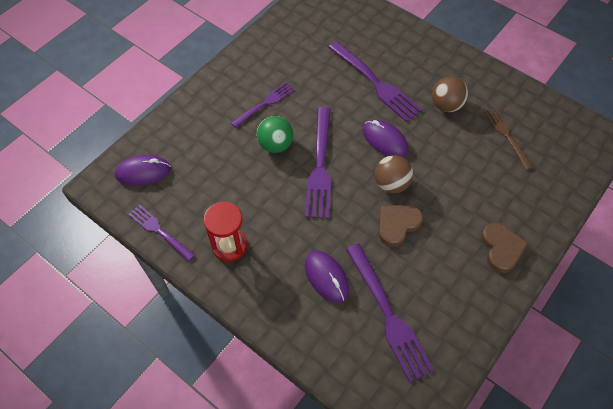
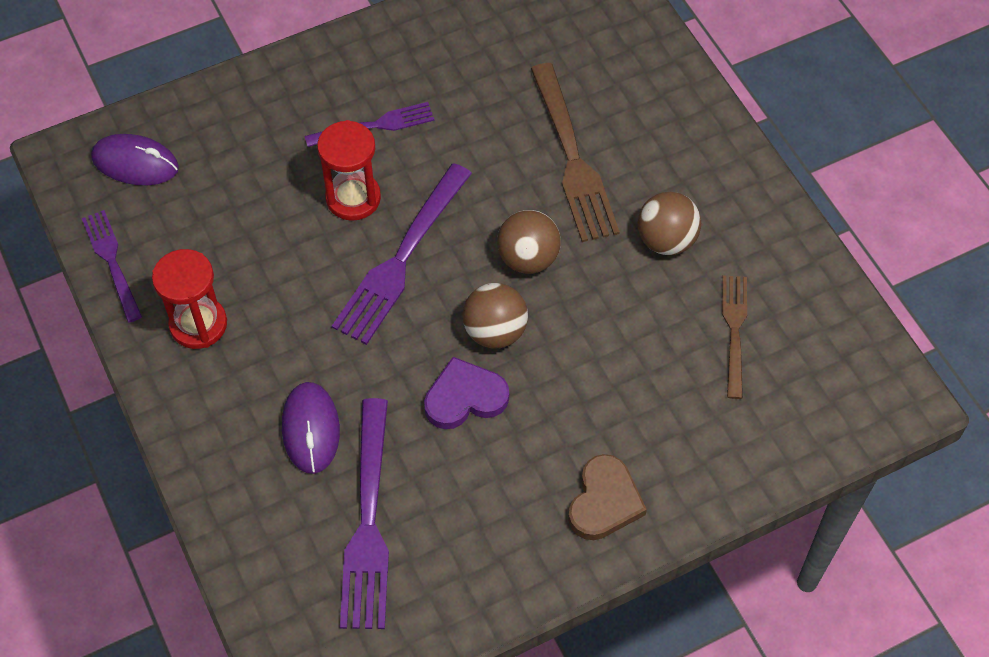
camera: 25 degrees right, 0 degrees up
(275, 145) = (353, 198): green ball -> red hourglass
(375, 83) = (572, 158): purple fork -> brown fork
(384, 140) = (528, 258): purple mouse -> brown ball
(397, 225) = (465, 397): brown heart -> purple heart

